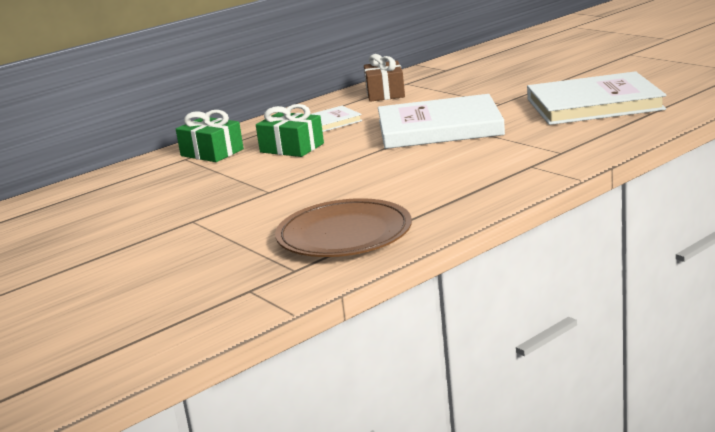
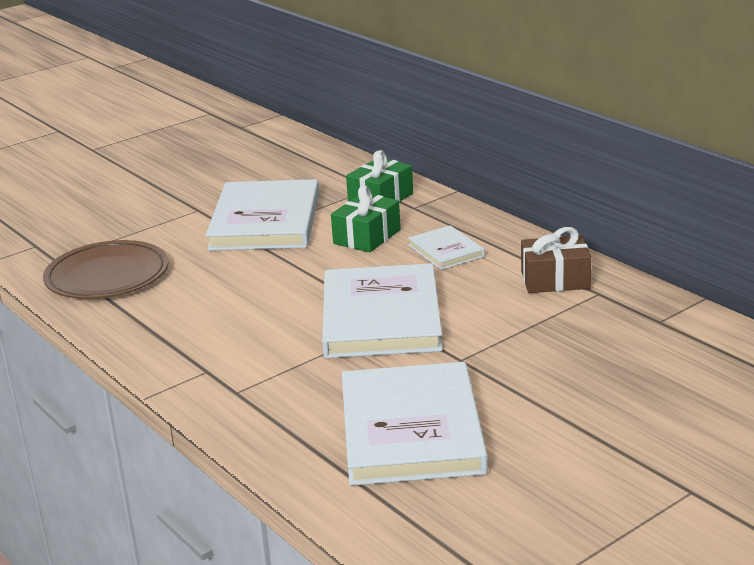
camera: 90 degrees right, 5 degrees up
(239, 187) = (265, 221): none -> white book

